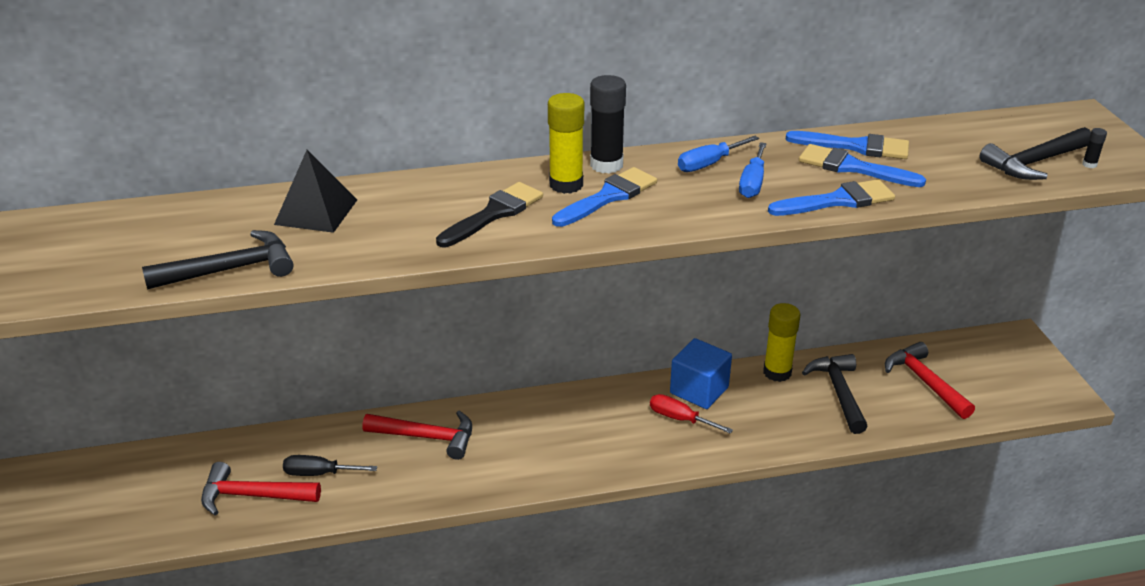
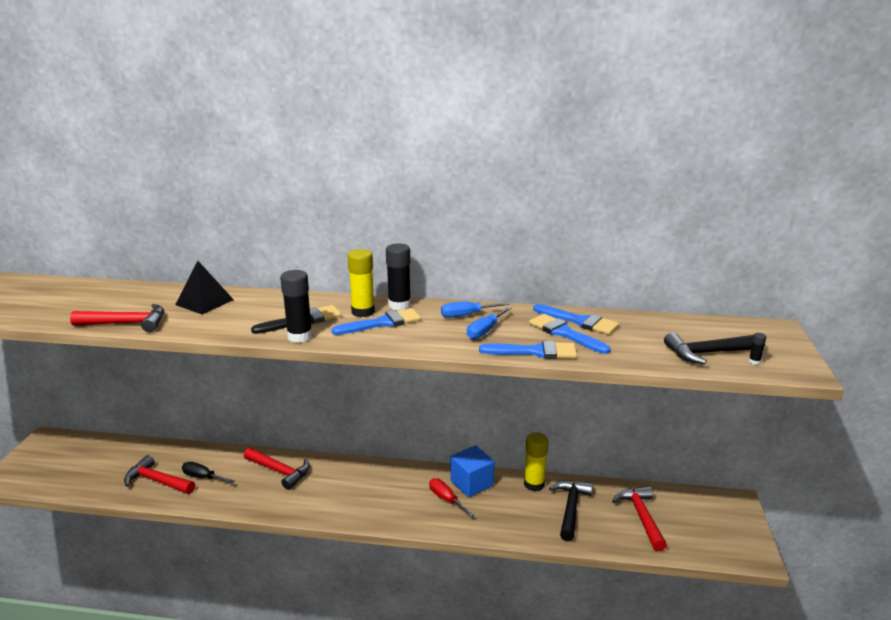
camera: 20 degrees right, 10 degrees down
(230, 269) = (126, 323): black hammer -> red hammer
(514, 239) = (300, 336): none -> black glue stick

